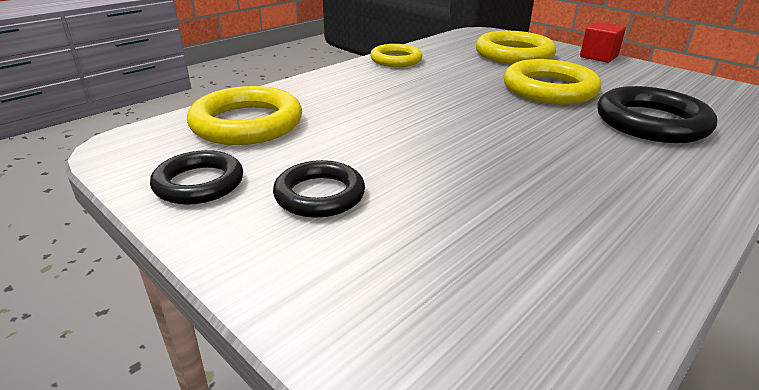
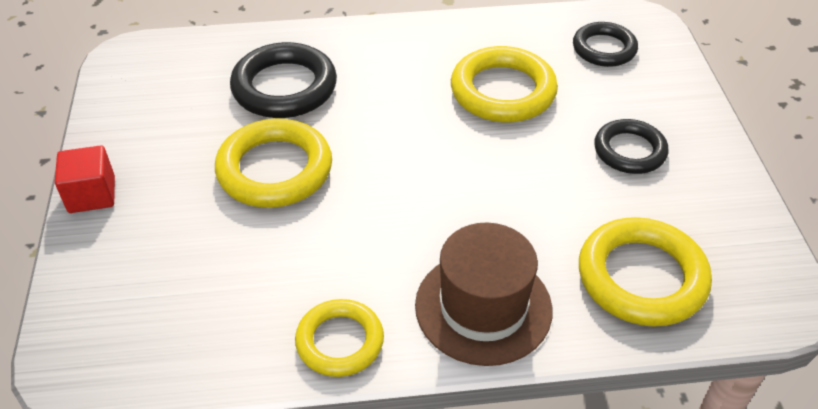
camera: 140 degrees left, 15 degrees up
(199, 183) = (716, 207): black ring -> black ring (604, 49)
(340, 85) = (483, 307): none -> brown hat
(514, 55) = (172, 261): yellow ring -> yellow ring (503, 91)

